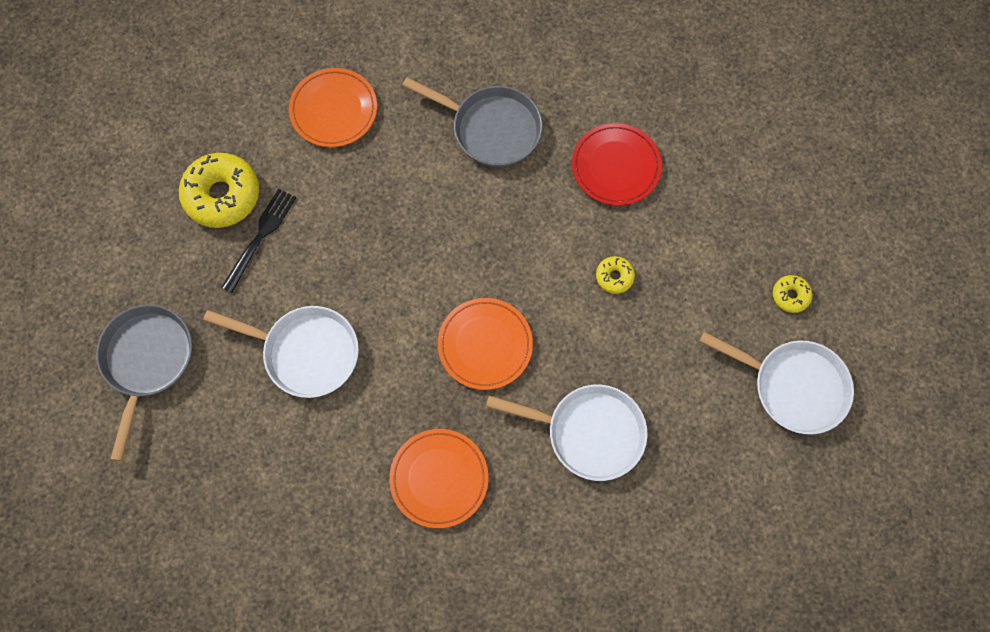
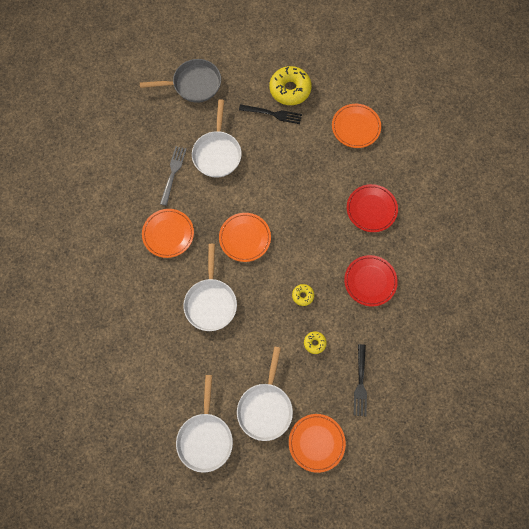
camera: 75 degrees right, 0 degrees up
(320, 442) = (173, 173): none -> grey fork
(491, 129) = (371, 209): grey pan -> red plate
(780, 229) = (360, 383): none -> black fork
(790, 296) = (320, 396): yellow donut -> yellow donut (314, 343)
(826, 499) = (205, 438): none -> white pan
(864, 321) = (316, 443): none -> orange plate

